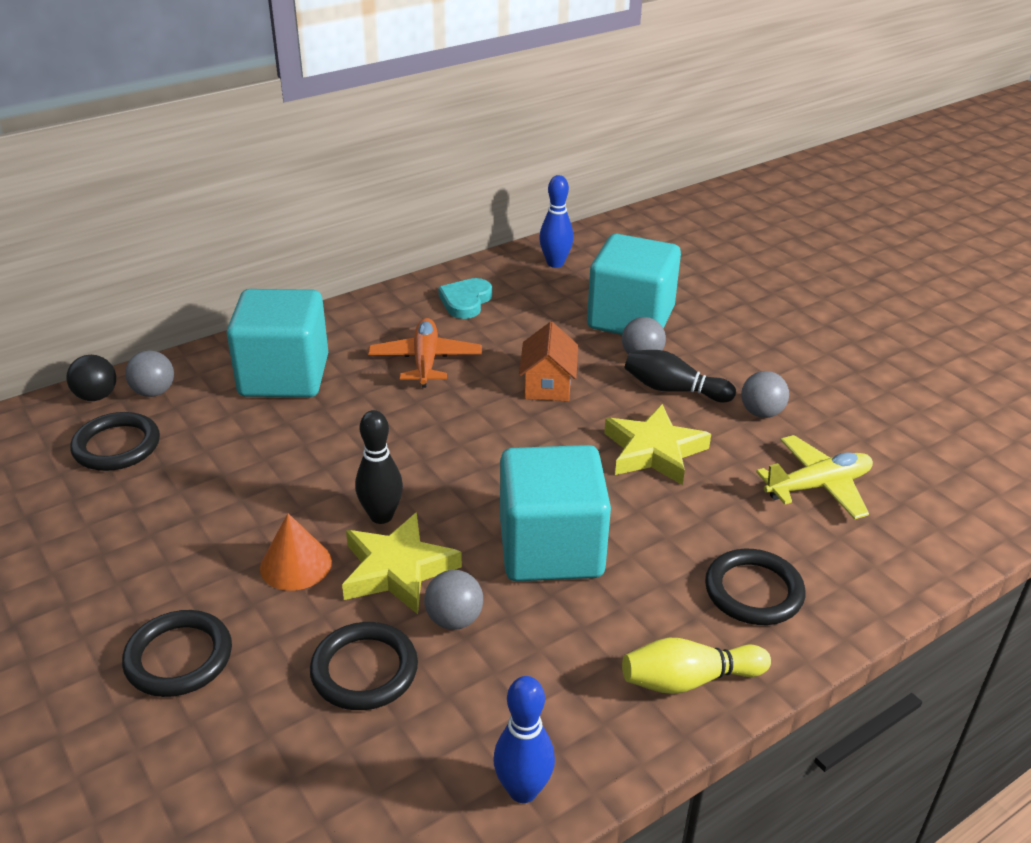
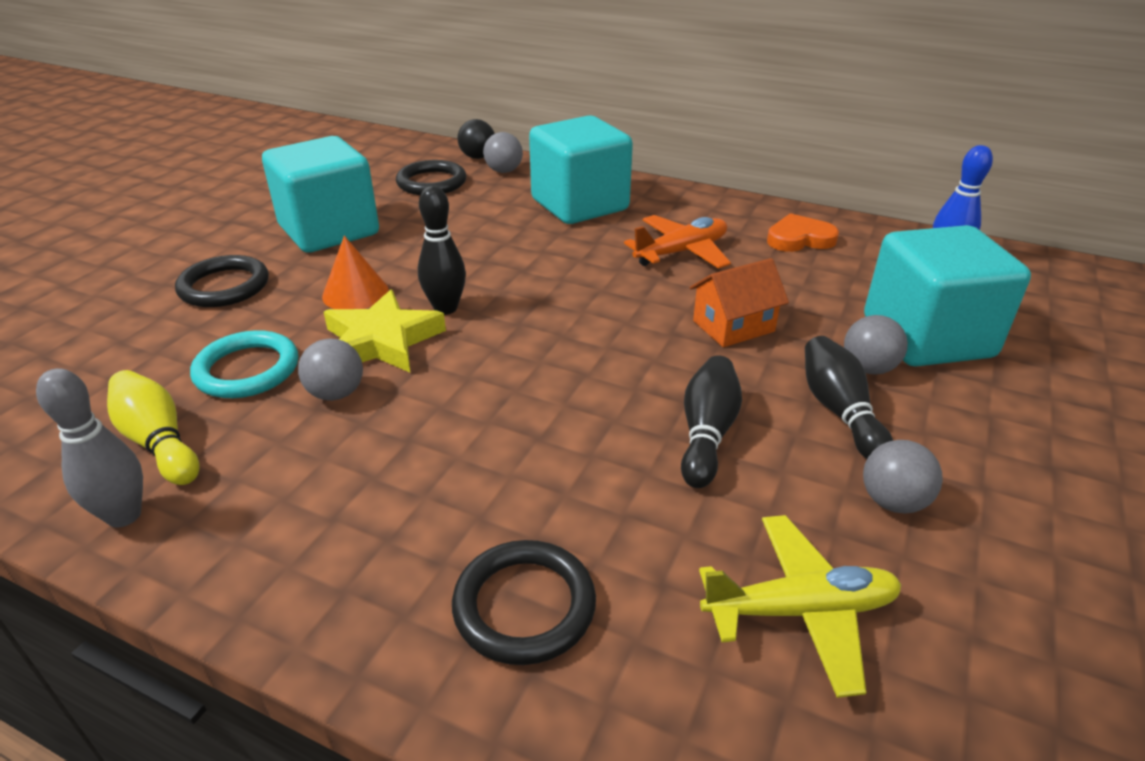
camera: 60 degrees right, 0 degrees up
(364, 670) = (247, 370): black ring -> turquoise ring
(465, 301) = (799, 239): turquoise heart -> orange heart
(523, 790) = (124, 515): blue bowling pin -> grey bowling pin
(551, 548) = (477, 416): turquoise cube -> turquoise cube (329, 230)
(654, 451) = (707, 434): yellow star -> black bowling pin
(689, 680) = (331, 592): yellow bowling pin -> yellow bowling pin (159, 442)
(818, 486) = (800, 611): yellow plane -> yellow plane turned 45 degrees counterclockwise

